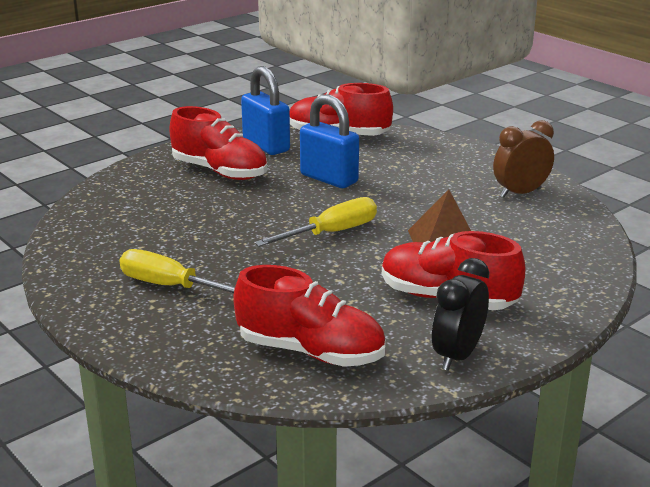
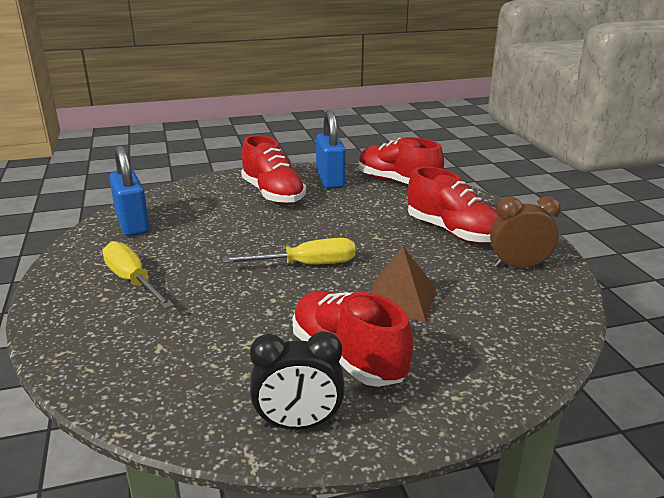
camera: 25 degrees right, 0 degrees up
(311, 352) = (172, 375): red shoe -> red shoe (452, 232)
(329, 179) = (353, 217): blue padlock -> blue padlock (133, 225)
(457, 355) = (298, 424): black clock -> black clock turned 150 degrees counterclockwise

